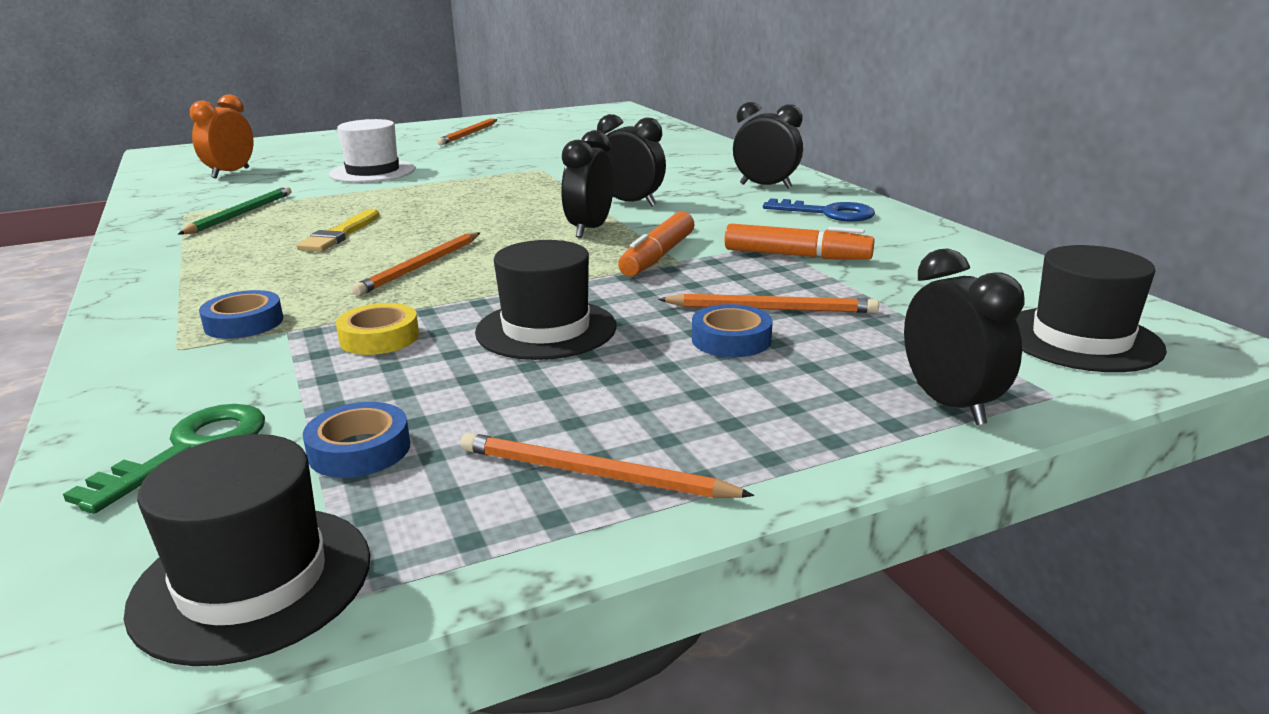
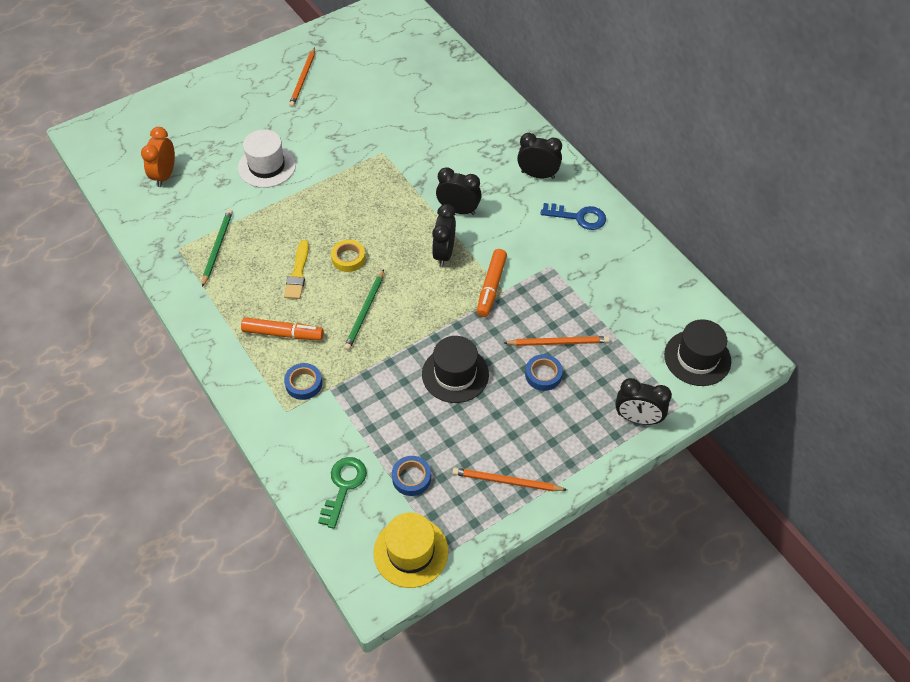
camera: 10 degrees left, 30 degrees up
(253, 581) = (411, 552): black hat -> yellow hat
(379, 337) = (378, 390): yellow tape -> yellow tape (348, 258)
(420, 266) = (365, 312): orange pencil -> green pencil
(796, 256) = (565, 279): orange marker -> orange marker (283, 334)
(949, 404) = (637, 418): black clock -> black clock turned 135 degrees clockwise

